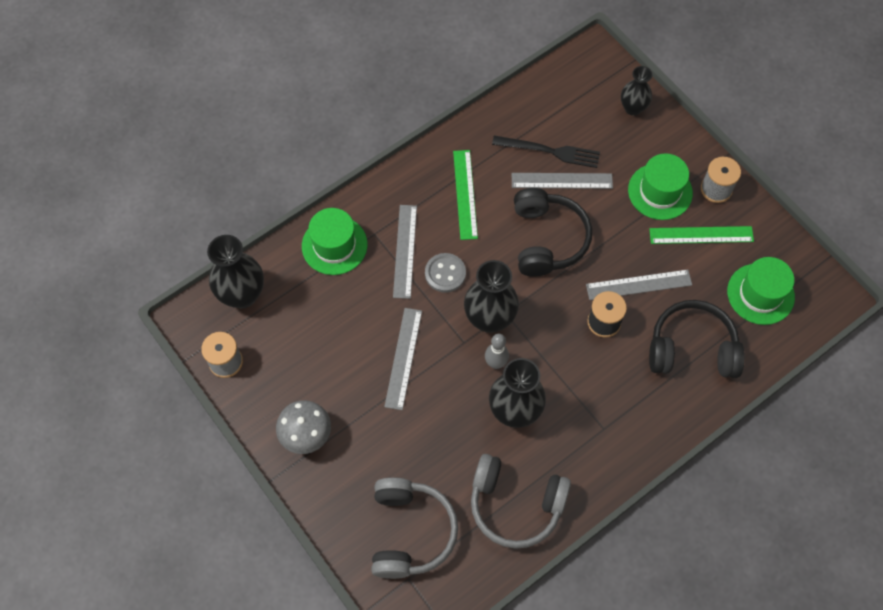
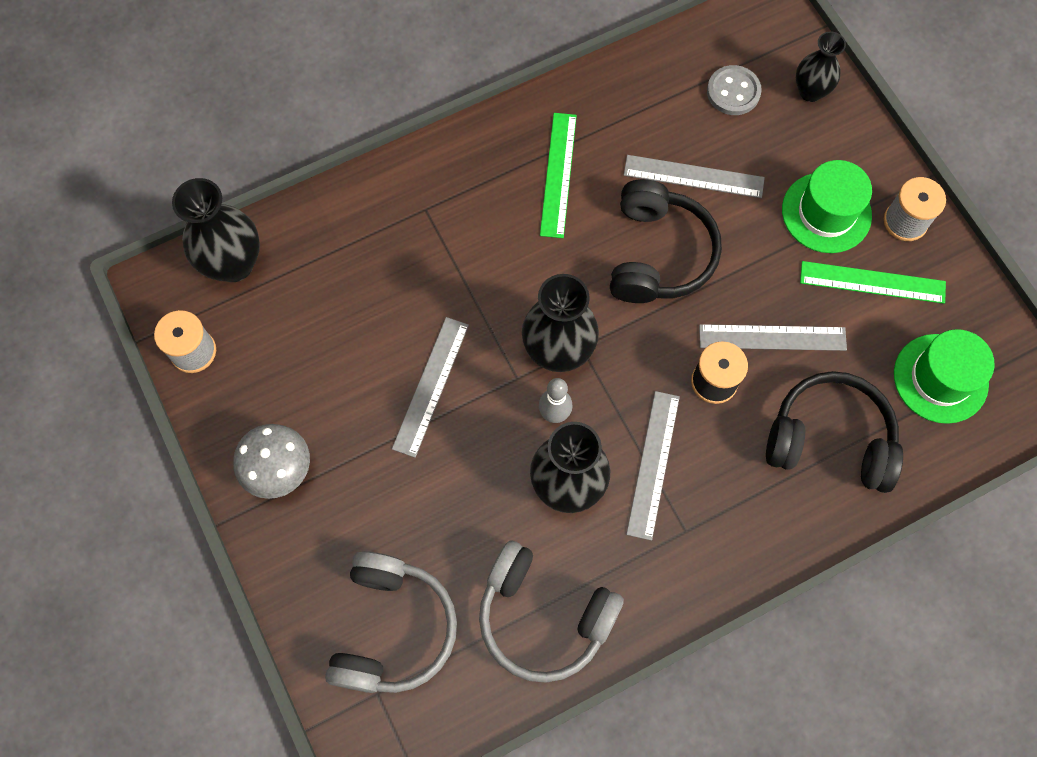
camera: 10 degrees right, 5 degrees up
(334, 245) = (369, 216): green hat -> none
(405, 251) = (462, 239): grey ruler -> grey ruler (653, 464)
(445, 273) = (510, 279): grey button -> grey button (733, 92)
(549, 151) = (685, 133): black fork -> none

